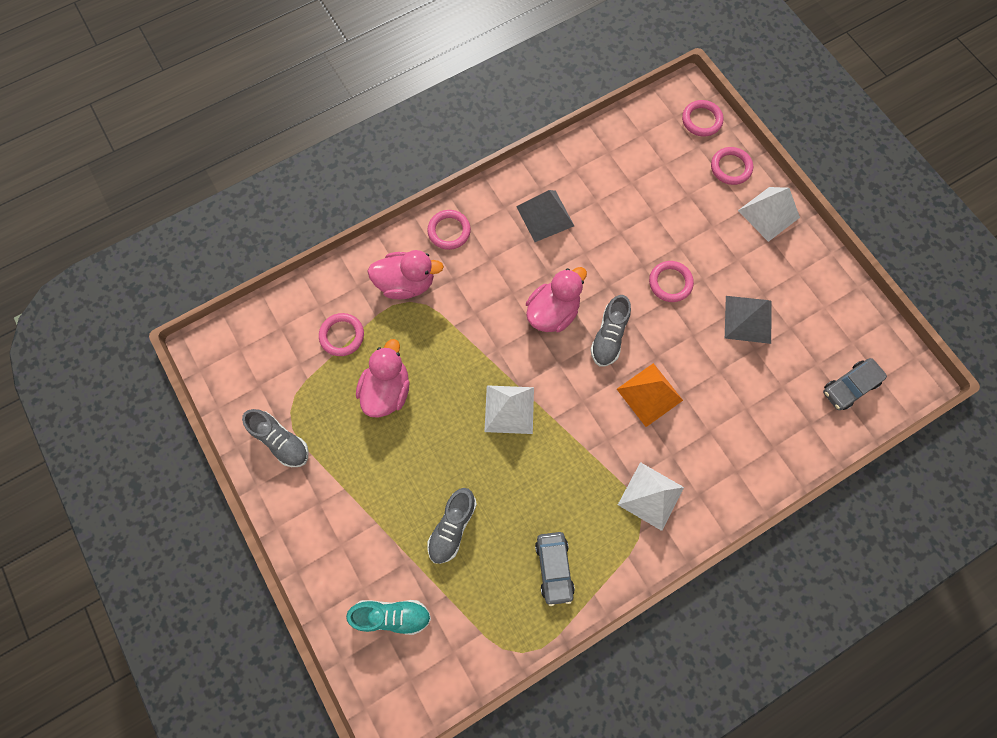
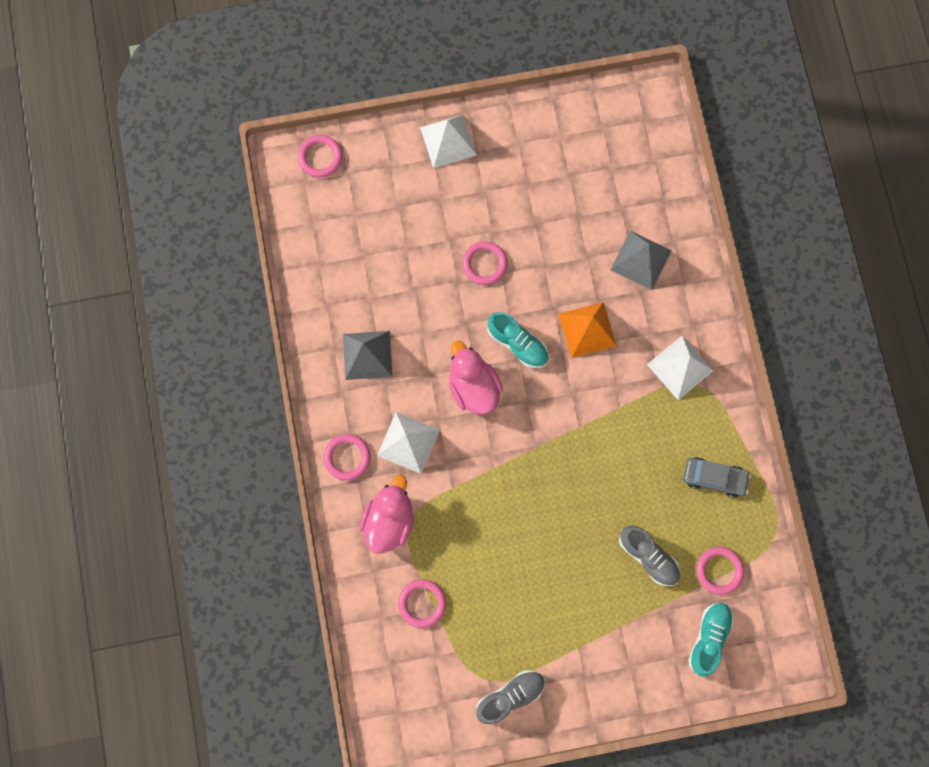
camera: 70 degrees left, 5 degrees up
(387, 390) = (495, 575): pink duck -> none
(509, 409) = (556, 464): white pyramid -> white pyramid (408, 442)
(609, 336) = (517, 343): grey shoe -> turquoise shoe
(730, 168) = (385, 153): pink ring -> pink ring (719, 570)
(748, 319) = (547, 209): grey pyramid -> grey pyramid (640, 260)
(849, 386) = (642, 150): grey car -> none

